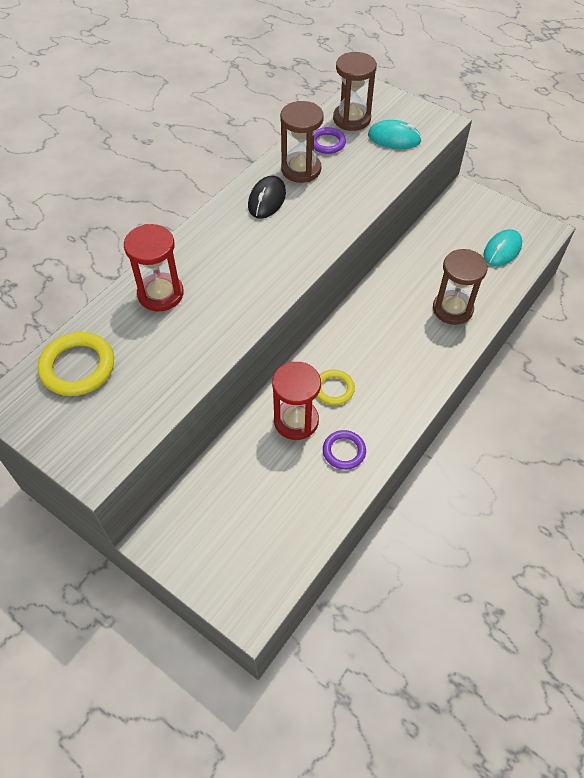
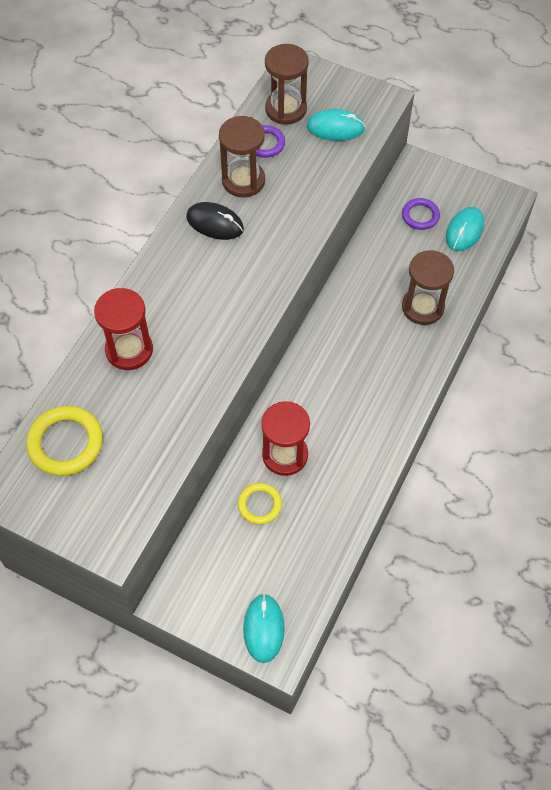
camera: 10 degrees left, 5 degrees up
(240, 584) = (263, 628): none -> turquoise mouse
(267, 200) = (215, 223): black mouse -> black mouse turned 75 degrees counterclockwise
(333, 389) = (316, 415): yellow ring -> yellow ring (259, 505)
(344, 451) = (338, 479): purple ring -> purple ring (420, 216)

